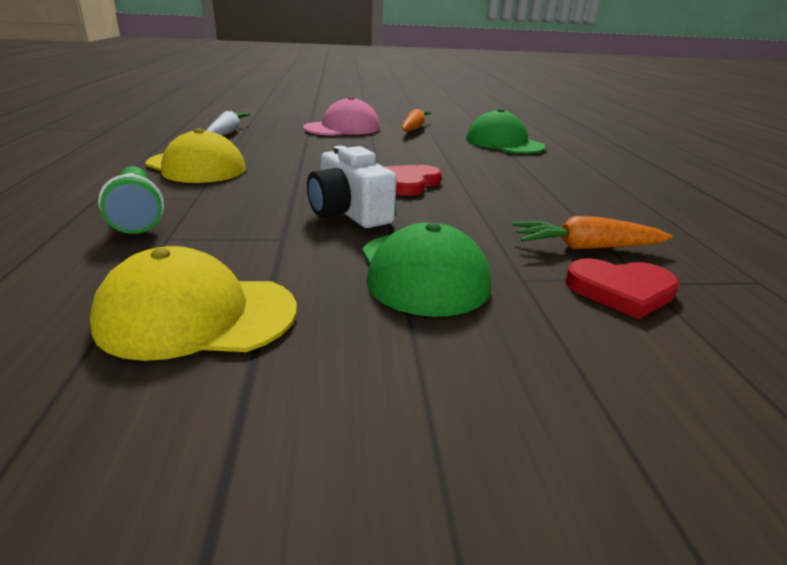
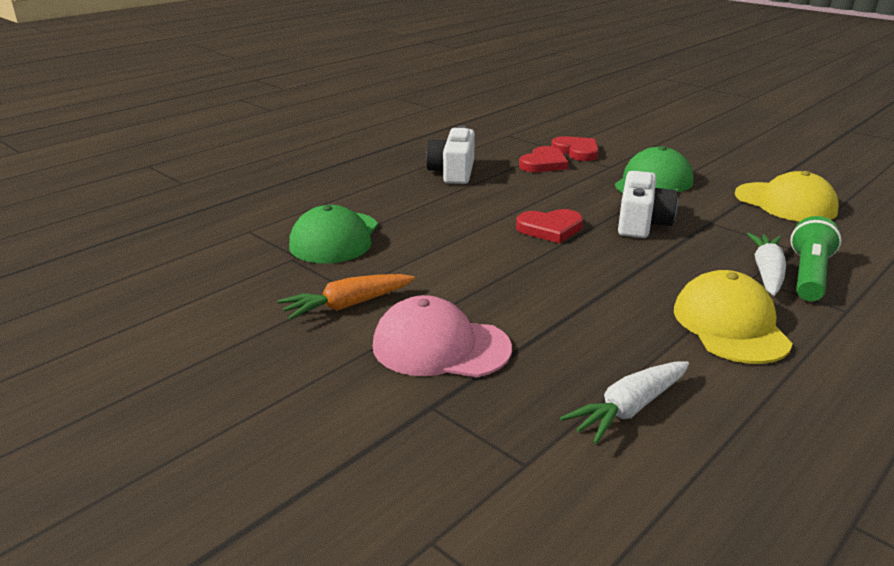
camera: 130 degrees left, 0 degrees up
(183, 205) = (767, 272): none -> white carrot
(585, 247) = (543, 163): orange carrot -> red heart
(604, 201) = (453, 172): none -> white camera

